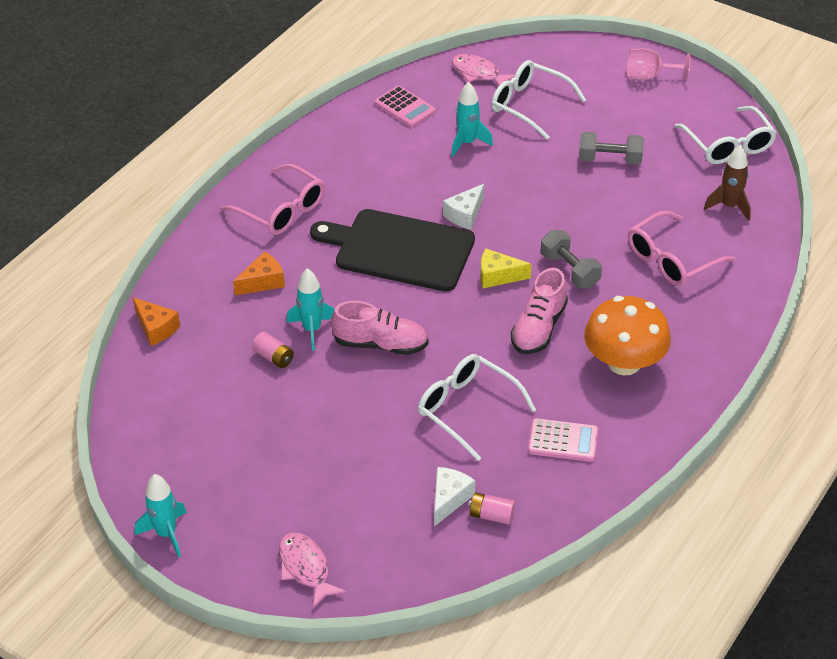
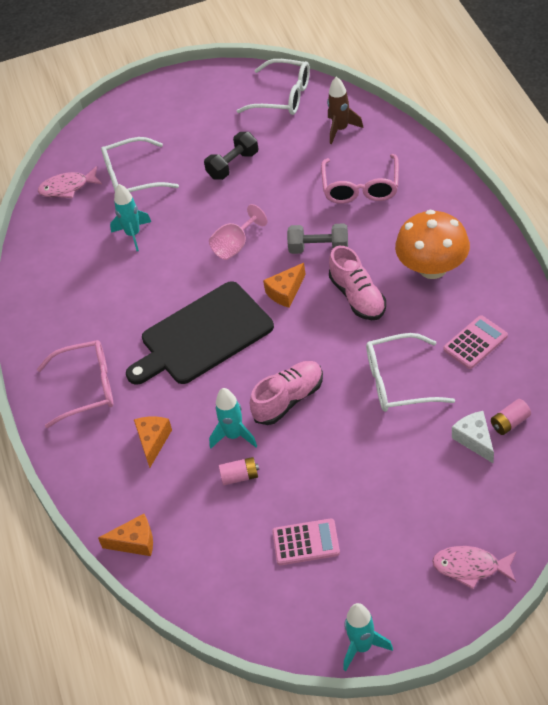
camera: 45 degrees left, 5 degrees up
(405, 107) = (56, 250): pink calculator -> pink calculator (306, 542)
(465, 214) = (205, 277): white cheese -> none
(498, 276) = (285, 292): yellow cheese -> orange cheese
(609, 159) = (233, 165): grey dumbbell -> black dumbbell
(649, 76) = (173, 97): pink goblet -> pink goblet (235, 246)

